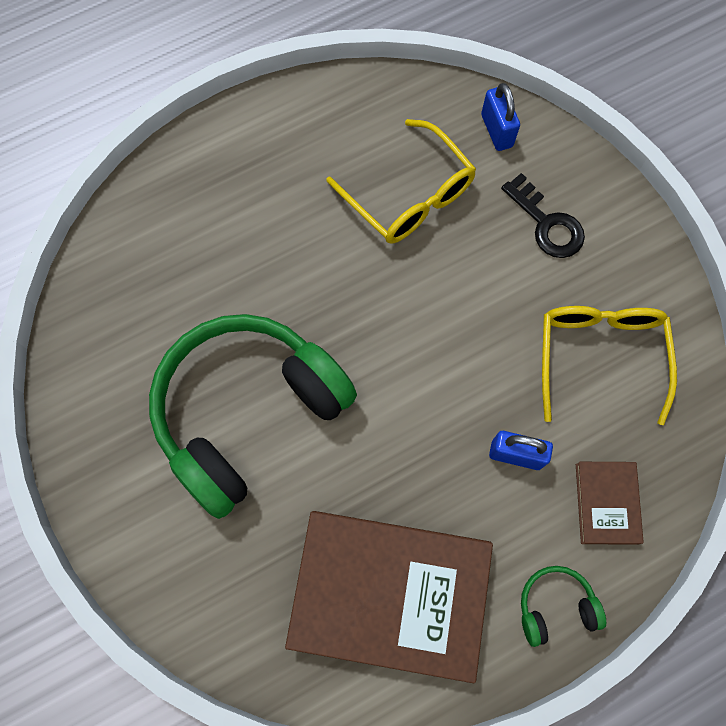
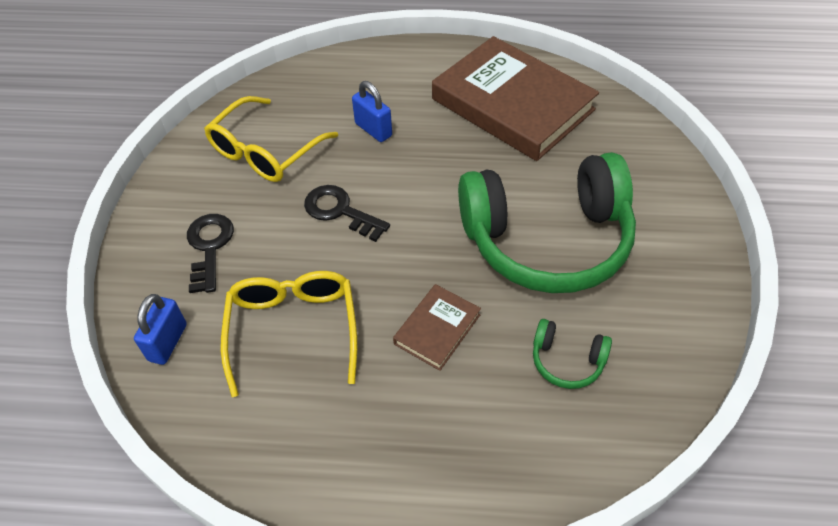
camera: 145 degrees left, 20 degrees down
(464, 329) = (340, 211): none -> black key
(555, 606) = (416, 60): green headphones -> green headphones (567, 361)
(606, 503) = (341, 85): brown book -> brown book (437, 329)

